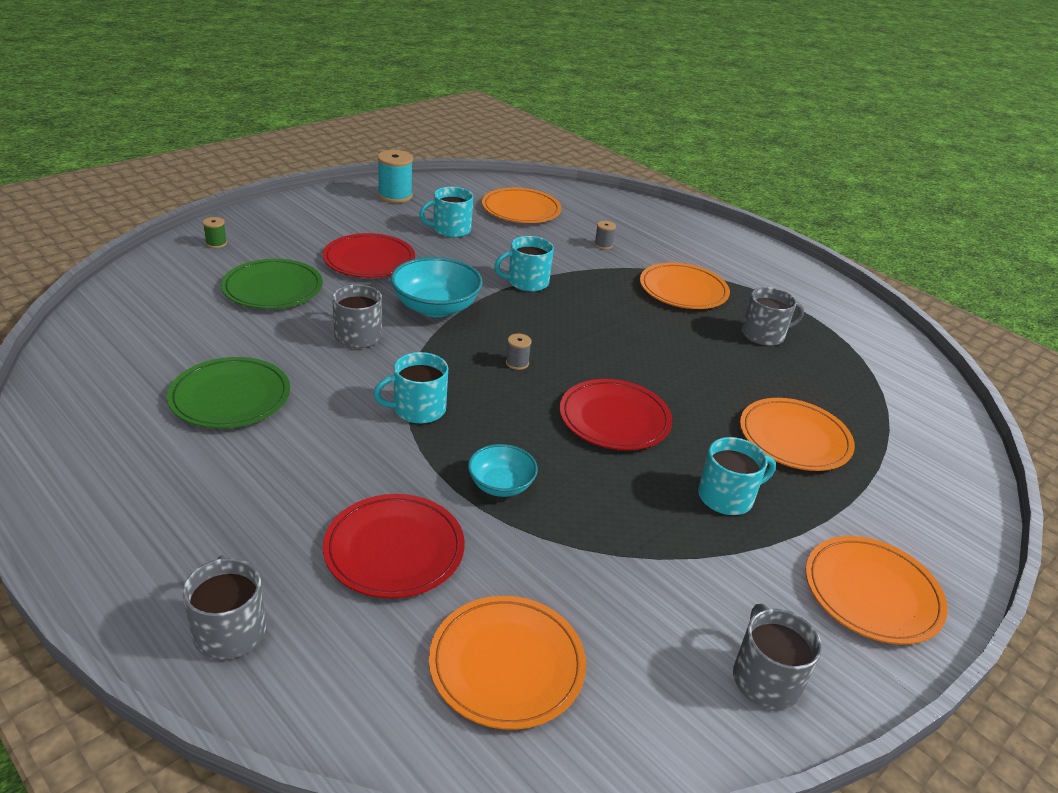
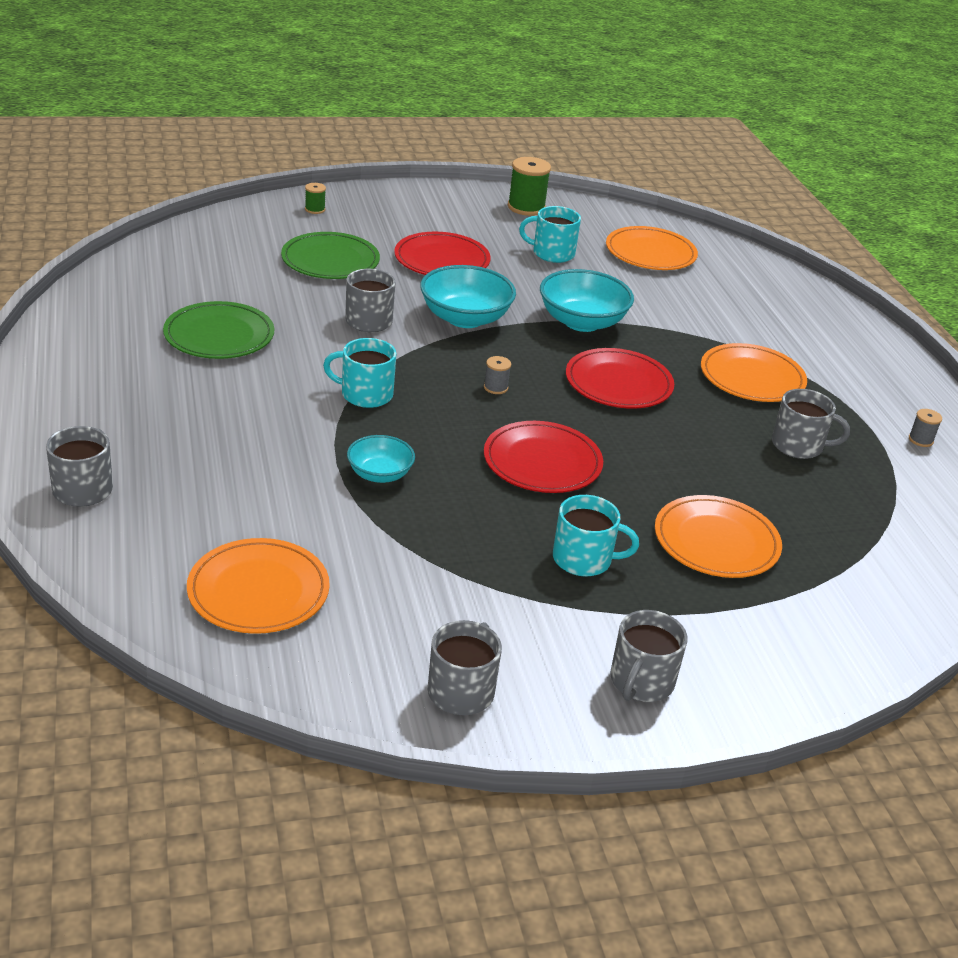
camera: 30 degrees right, 0 degrees up
(394, 549) = (247, 485): red plate -> red plate (618, 383)
(395, 196) = (526, 207): turquoise spool -> green spool
(527, 282) = (582, 322): turquoise mug -> turquoise bowl
(603, 245) = (707, 310): grey spool -> grey spool (920, 440)
(872, 593) = (641, 681): orange plate -> grey mug

